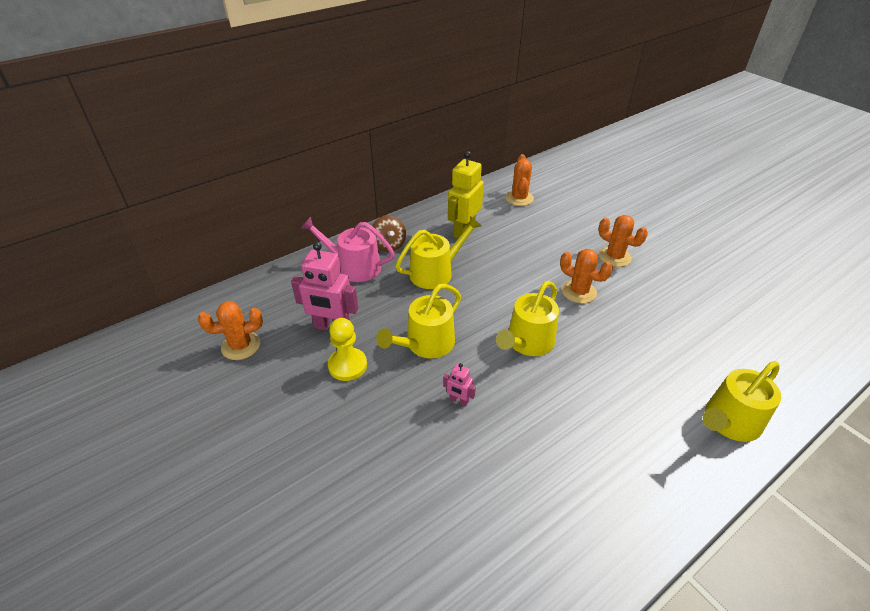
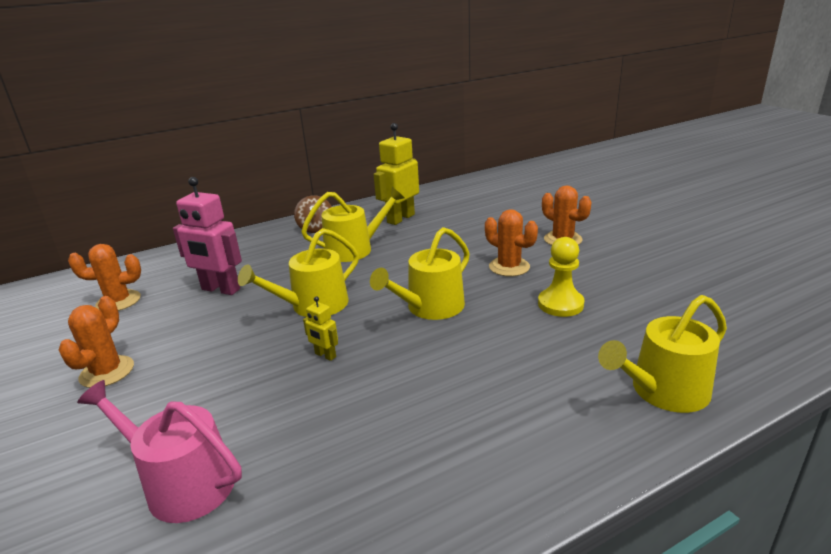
camera: 10 degrees right, 15 degrees down
(347, 365) = (218, 320): yellow pawn -> yellow pawn (560, 304)
(354, 267) = (271, 244): pink watering can -> pink watering can (182, 483)
(458, 401) = (325, 355): pink robot -> yellow robot
(519, 198) = (472, 195): orange cactus -> orange cactus (107, 372)

